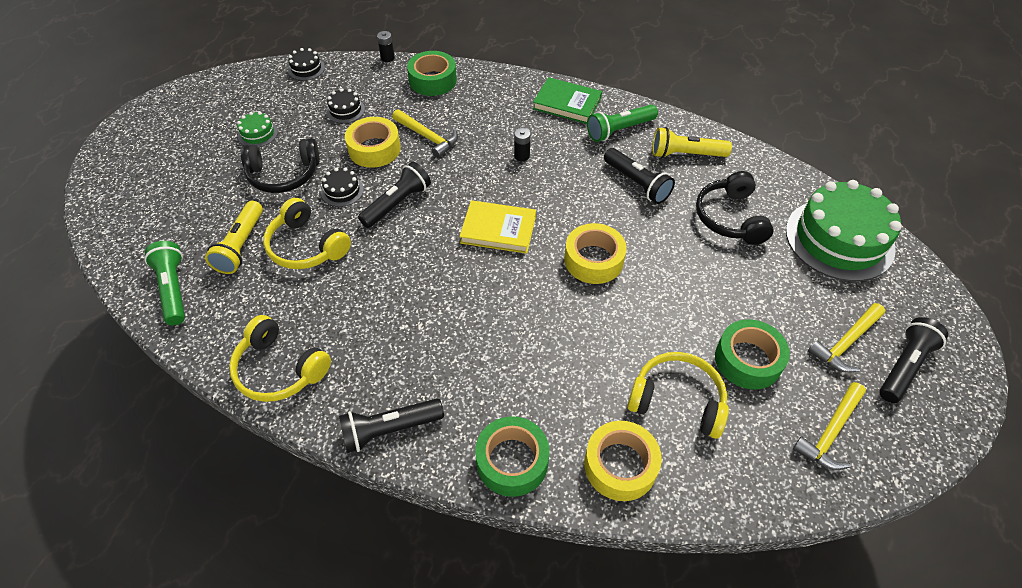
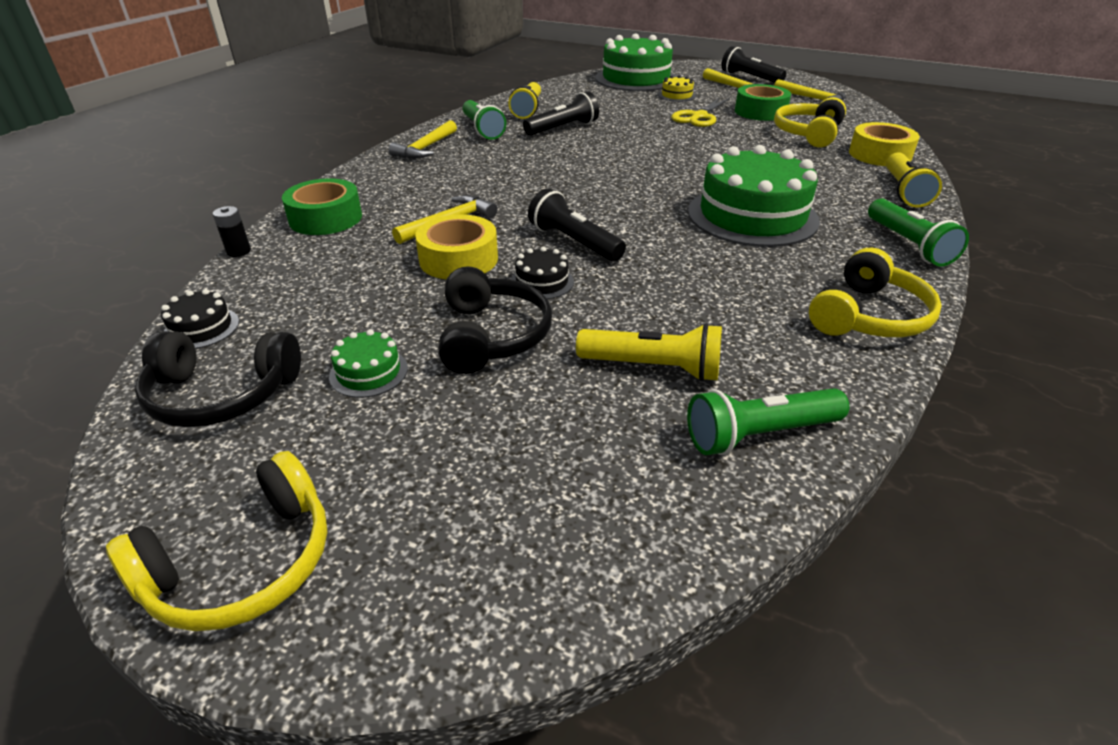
camera: 85 degrees left, 15 degrees down
(306, 246) = (652, 306): yellow headphones -> yellow headphones (243, 564)
(345, 110) = (352, 284): black cake -> none
(390, 429) = (908, 245): black flashlight -> green flashlight
(445, 317) = (752, 216): none -> green cake
(498, 229) = (622, 187): yellow book -> none
(512, 461) = (904, 191): green tape -> yellow flashlight
(522, 156) = (506, 172): black battery -> none
(567, 103) = (426, 148): green book -> yellow hammer
(593, 260) = (663, 150): yellow tape -> none
(708, 295) = (699, 117): none -> yellow scissors
(730, 218) = (611, 103): black headphones -> black headphones (222, 394)
(783, 278) = (676, 95): none -> yellow cake

